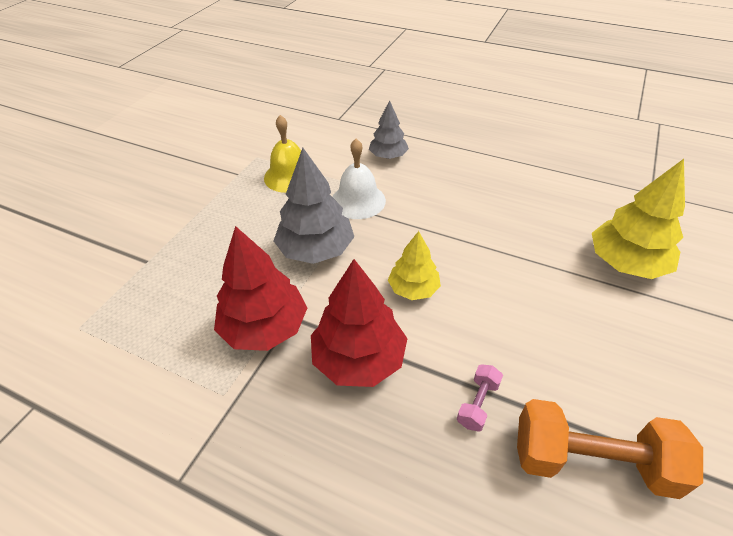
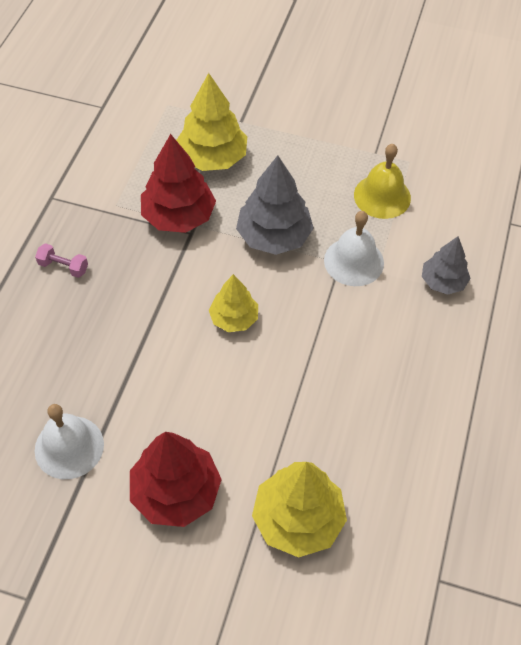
camera: 80 degrees right, 10 degrees up
(189, 290) = (212, 158): none -> yellow tree
(359, 359) = (153, 284): red tree -> red tree (176, 492)
(478, 403) = (116, 369): pink dumbbell -> pink dumbbell (63, 267)
(591, 461) = (69, 447): orange dumbbell -> white bell

